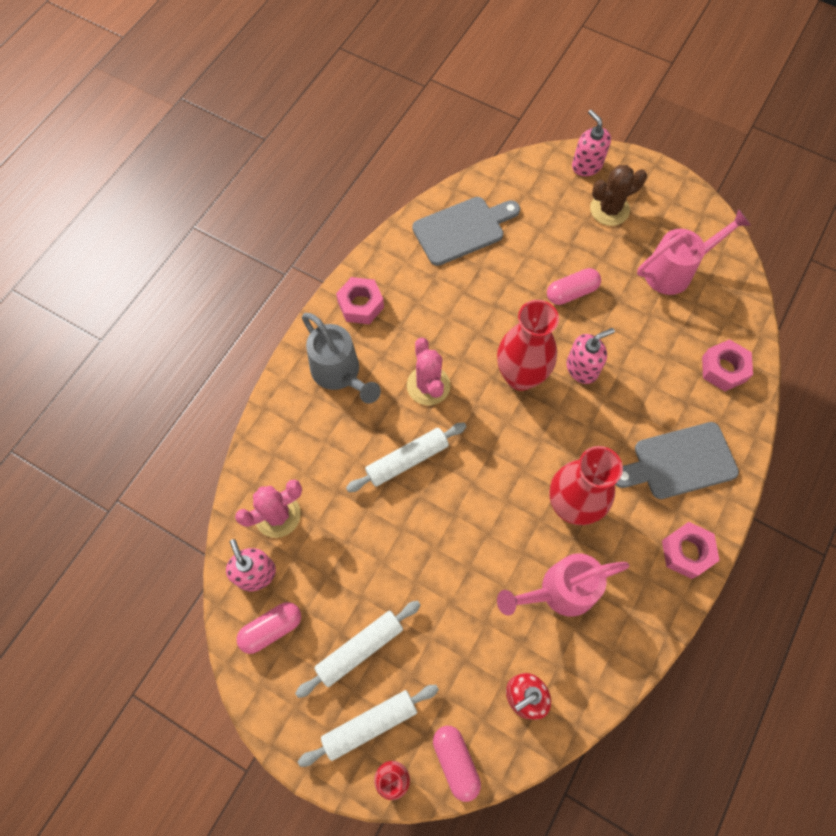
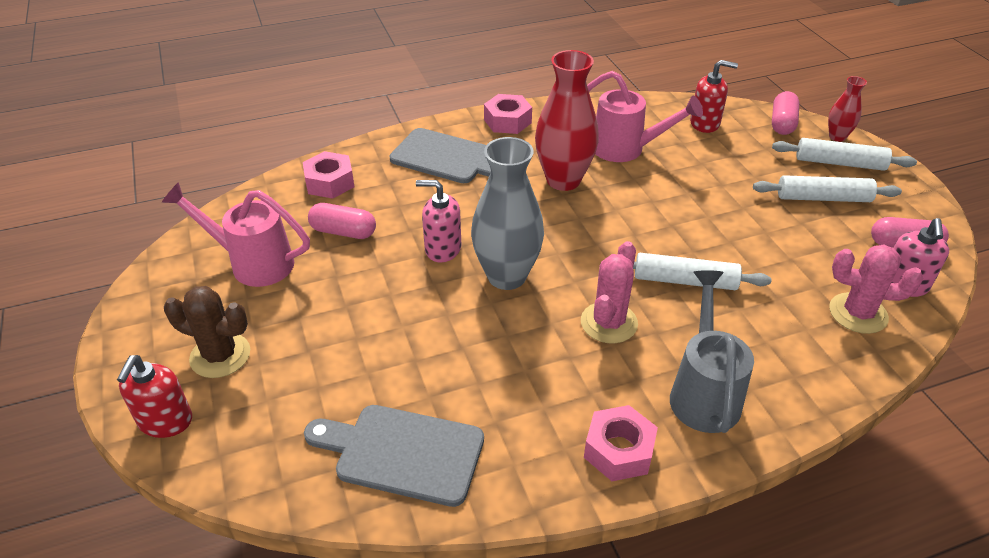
camera: 140 degrees left, 25 degrees down
(520, 376) = (506, 276): red vase -> grey vase
(571, 292) = (370, 308): pink capsule -> pink capsule (343, 232)
(586, 165) = (165, 421): pink soap dispenser -> red soap dispenser

